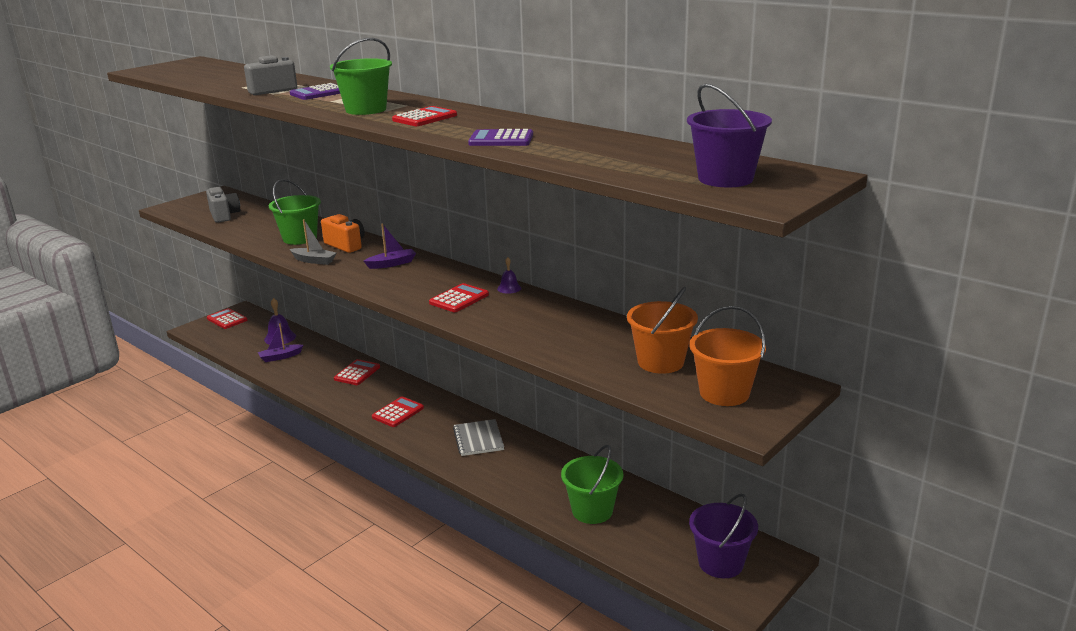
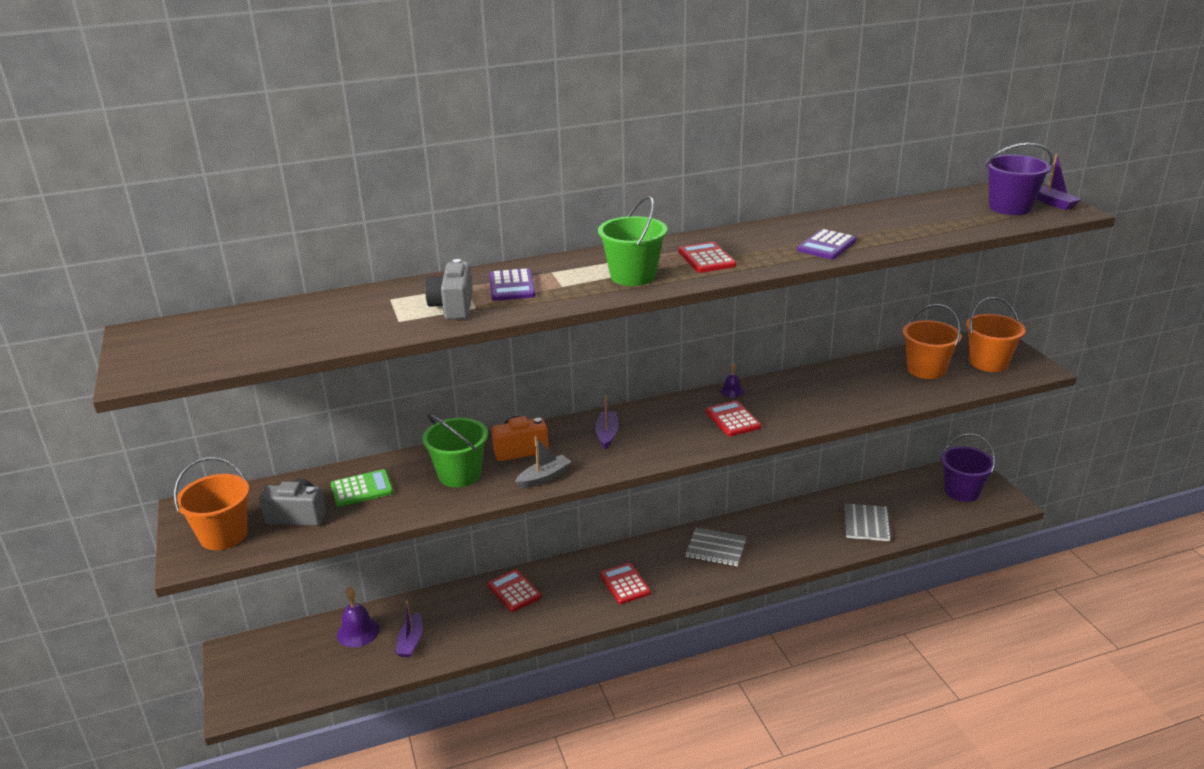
camera: 60 degrees left, 5 degrees up
(195, 207) = (223, 535): none -> orange bucket
(227, 319) = (245, 669): red calculator -> none
(264, 221) = (362, 489): none -> green calculator
(592, 511) = (866, 524): green bucket -> grey notebook
(779, 192) = (1052, 202): none -> purple boat

